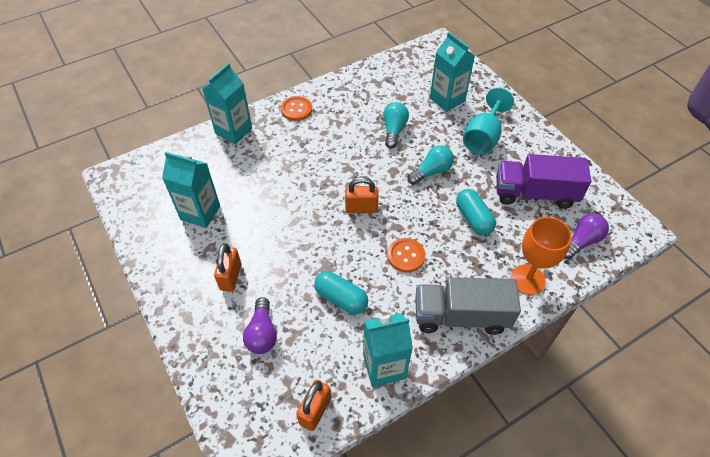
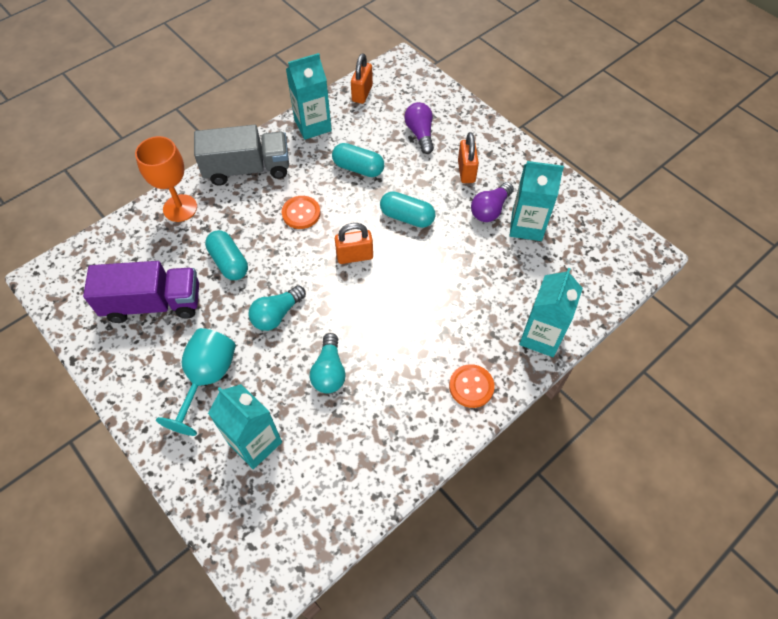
camera: 170 degrees right, 5 degrees up
(305, 237) = (407, 217): none -> turquoise capsule
(581, 241) = (114, 254): purple light bulb -> purple light bulb (490, 210)

